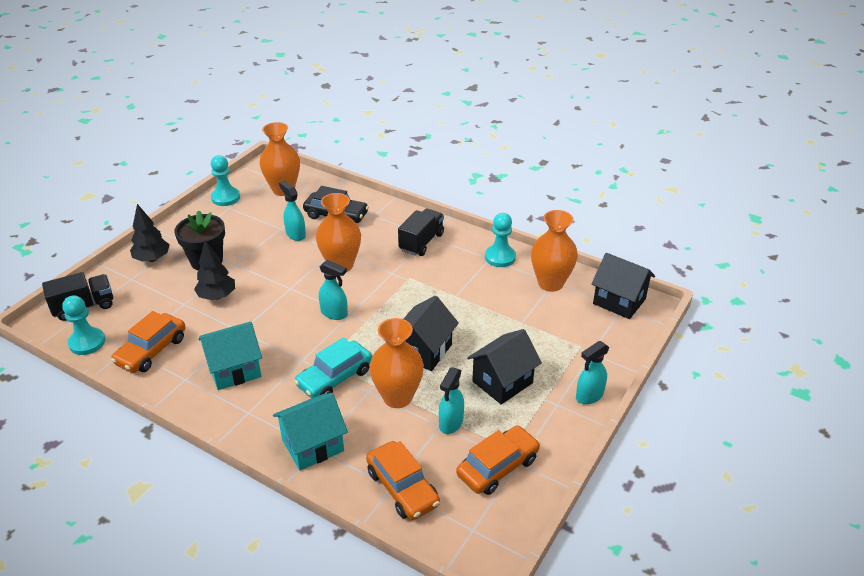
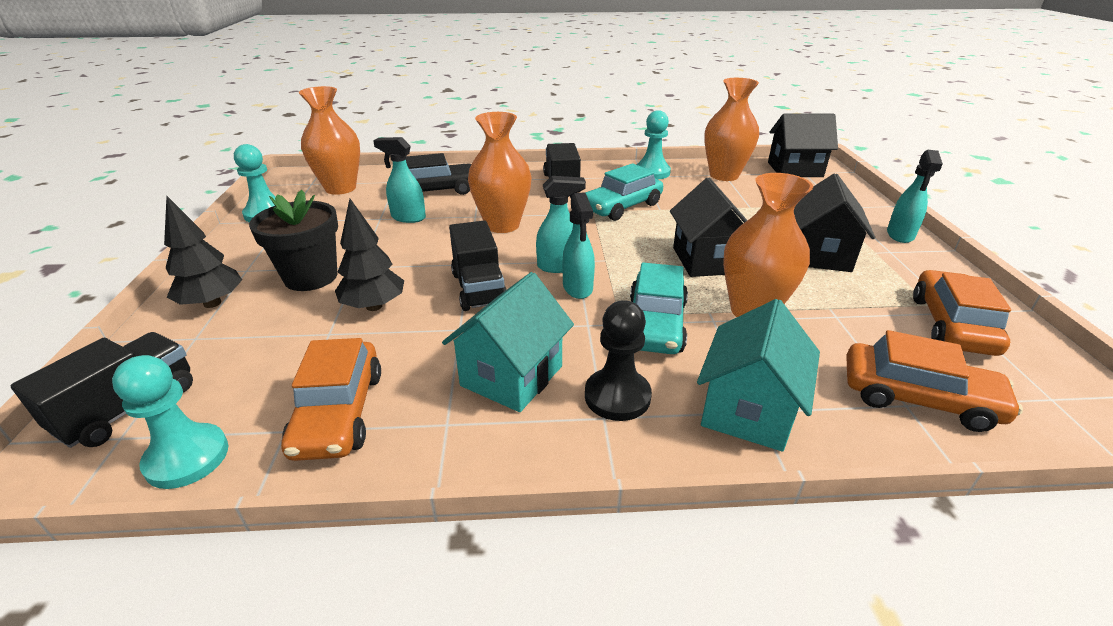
camera: 35 degrees left, 5 degrees down
(266, 406) = (617, 396): none -> black pawn
(276, 309) = (479, 289): none -> black truck
(433, 282) = (621, 206): none -> turquoise car
(450, 423) = (842, 309): turquoise spray bottle -> turquoise spray bottle (577, 288)

